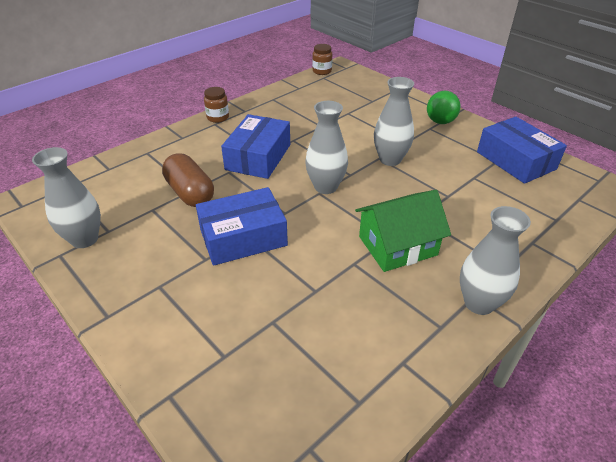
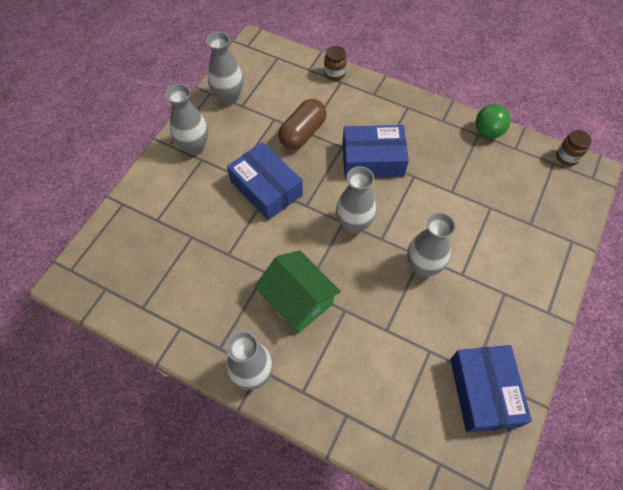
camera: 70 degrees right, 20 degrees up
(133, 289) = (194, 147): none -> grey vase
(218, 117) = (418, 105): brown jar -> brown jar (334, 74)
(440, 122) = (524, 302): green ball -> green ball (488, 132)
(515, 160) = (483, 392): blue box -> blue box turned 45 degrees counterclockwise

